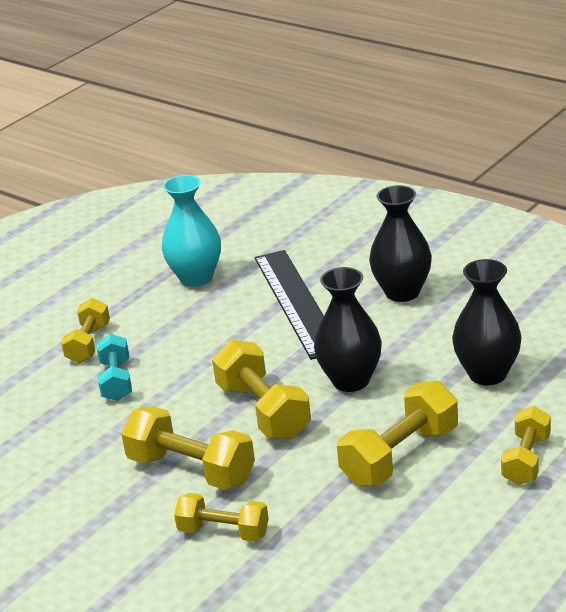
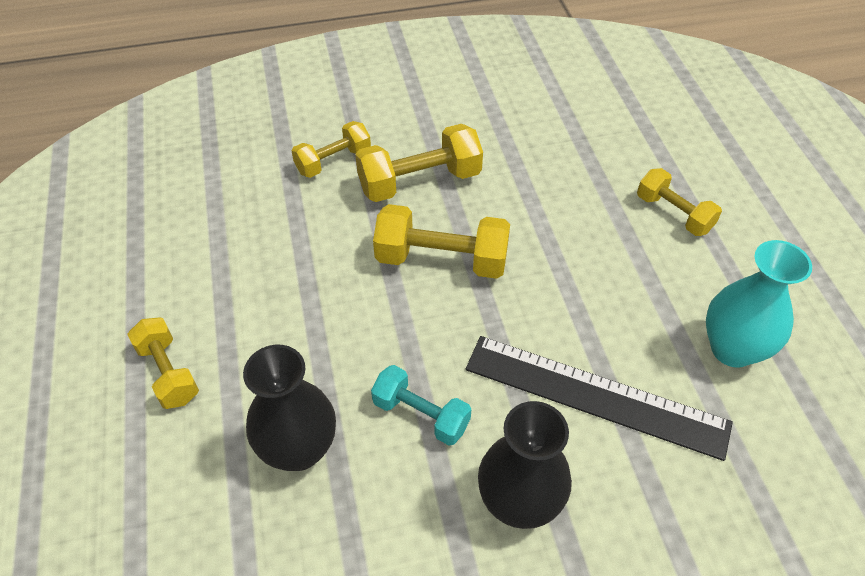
camera: 125 degrees right, 20 degrees up
(116, 381) = (591, 202): turquoise dumbbell -> turquoise dumbbell (421, 415)
(351, 380) = (414, 342): black vase -> none
(400, 456) = (281, 300): yellow dumbbell -> none

